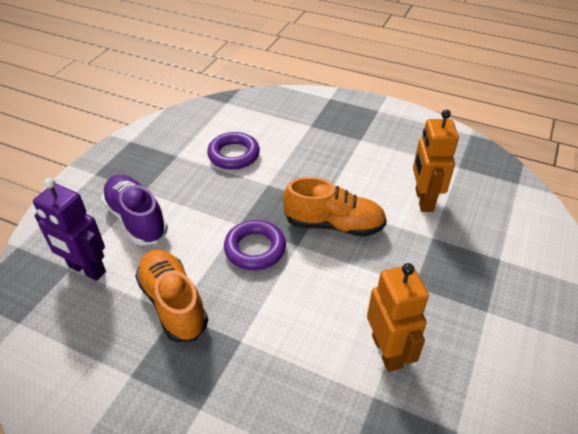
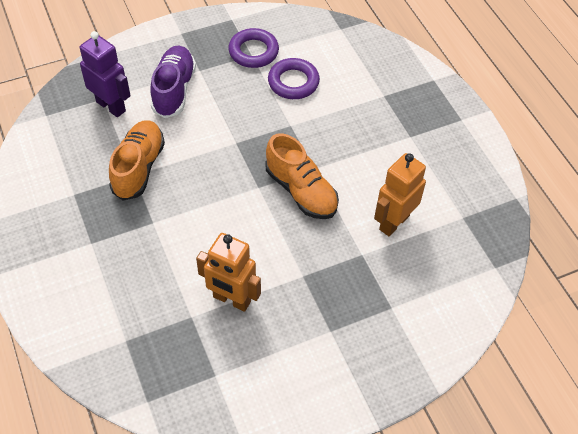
camera: 40 degrees right, 10 degrees up
(86, 269) = (111, 106): purple robot -> purple robot turned 150 degrees clockwise
(255, 249) = (227, 168): purple ring -> purple ring (253, 52)
(387, 351) = (231, 299): orange robot -> orange robot turned 90 degrees clockwise

